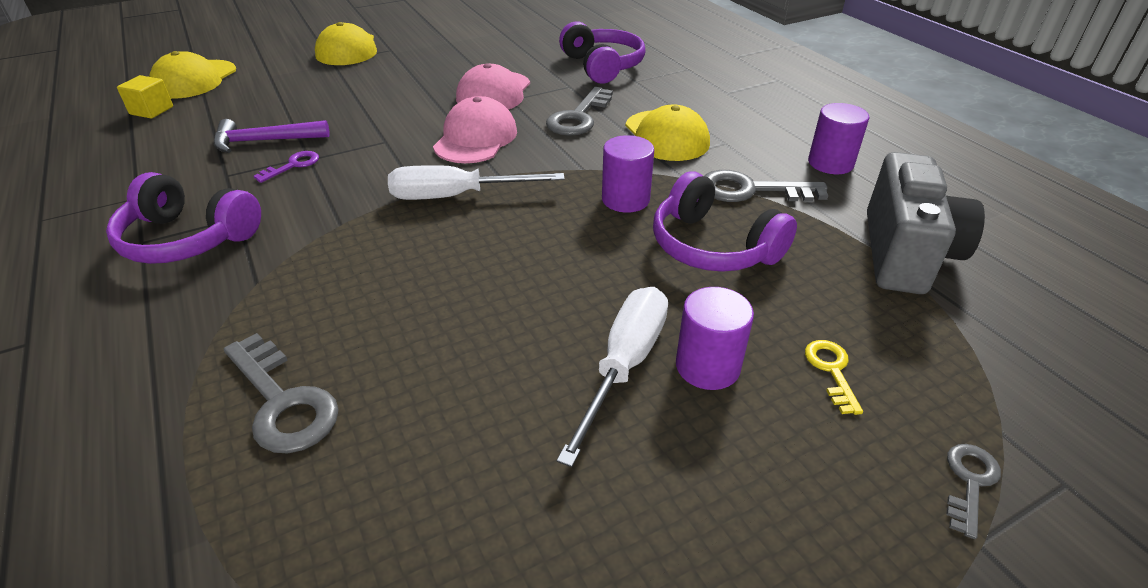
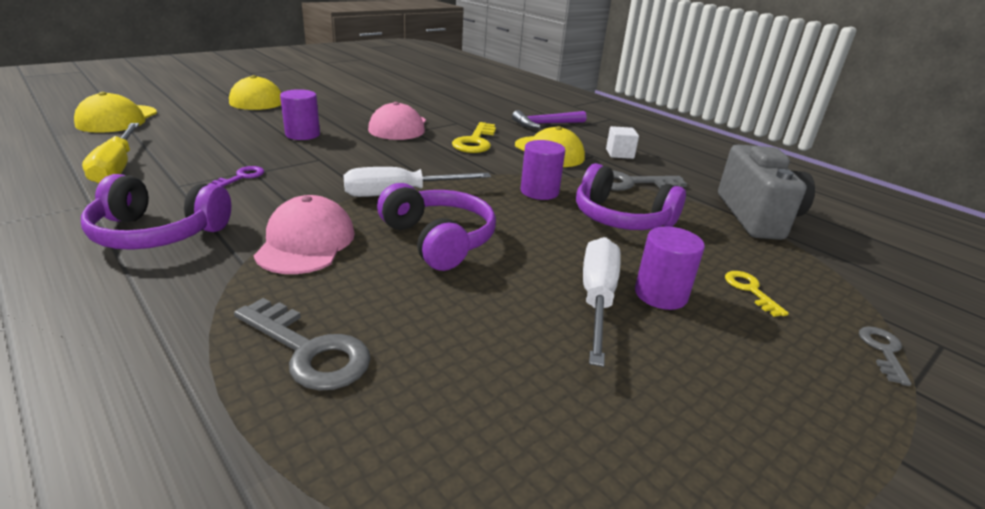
camera: 15 degrees left, 10 degrees down
(151, 110) = (81, 141): yellow cube -> none
(175, 147) = (117, 167): none -> yellow screwdriver
(264, 141) = (206, 161): purple hammer -> purple hammer (545, 124)
(476, 138) = (398, 156): pink cap -> pink cap (306, 242)
(578, 117) = (475, 141): grey key -> yellow key
(602, 66) = (477, 111): purple headphones -> purple headphones (438, 240)
(761, 141) = (619, 154): none -> white cube
(830, 163) = (675, 166): purple cylinder -> purple cylinder (302, 134)

